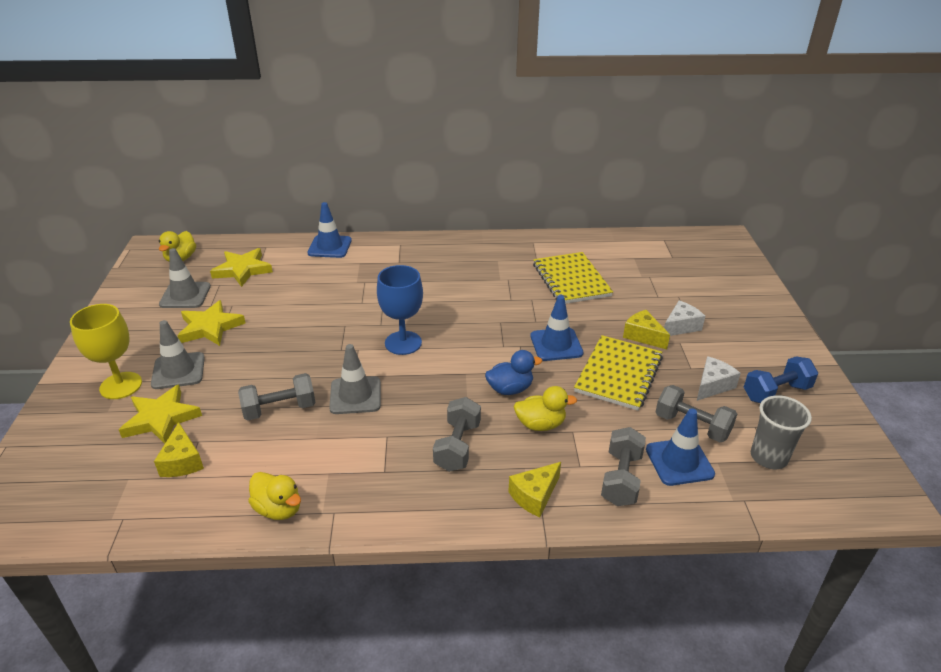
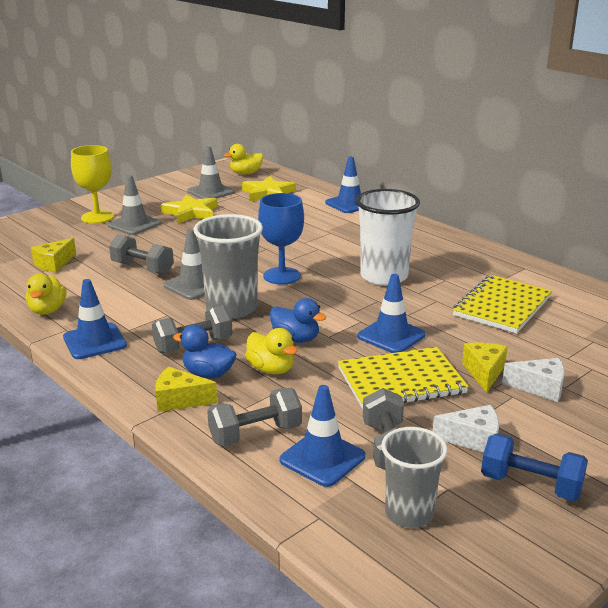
camera: 50 degrees right, 10 degrees down
(161, 418) = (84, 240): yellow star -> none
(380, 503) = (94, 341): none -> blue traffic cone
(422, 395) = (231, 308): none -> grey cup
(469, 299) = (384, 276): none -> white cup
(512, 460) = (208, 374): none -> blue duck

